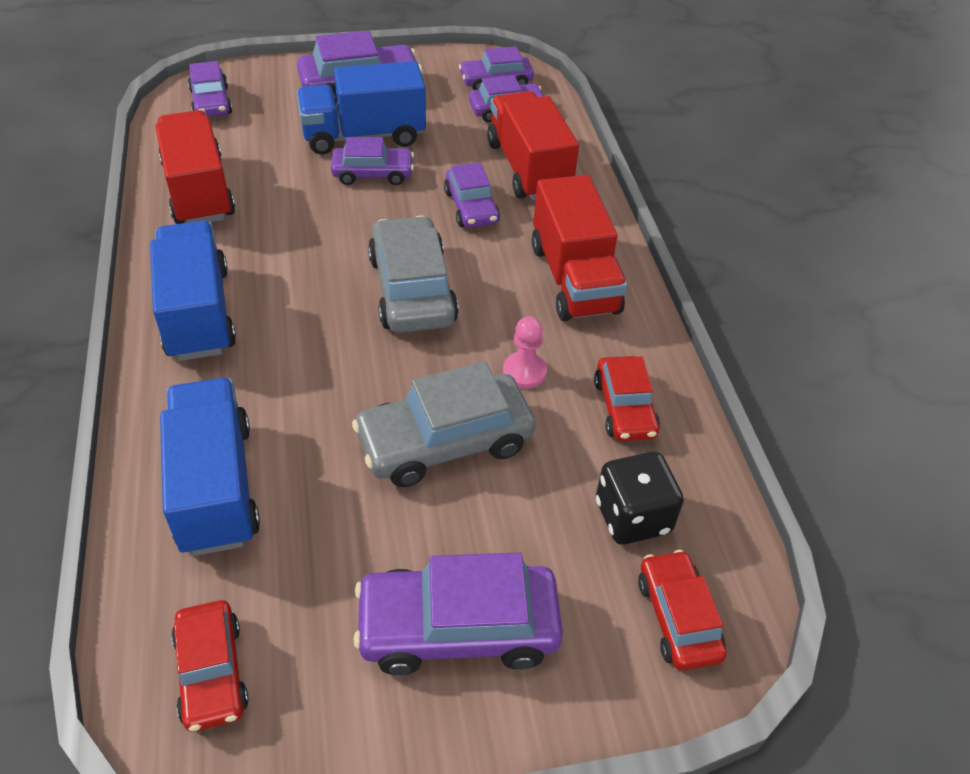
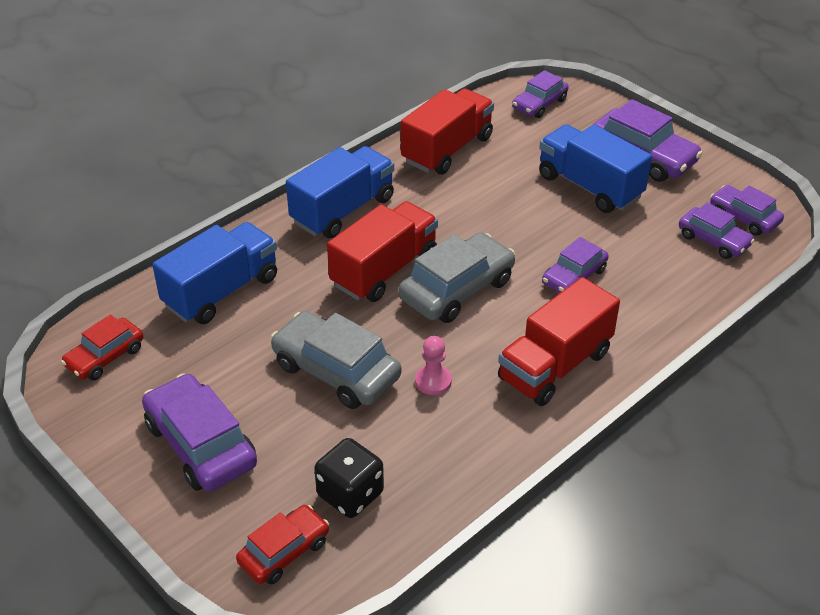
camera: 60 degrees right, 5 degrees down
(373, 173) = (554, 212): purple car -> none
(528, 168) = (655, 285): red truck -> red truck (384, 270)
(624, 408) = (447, 449): red car -> none

